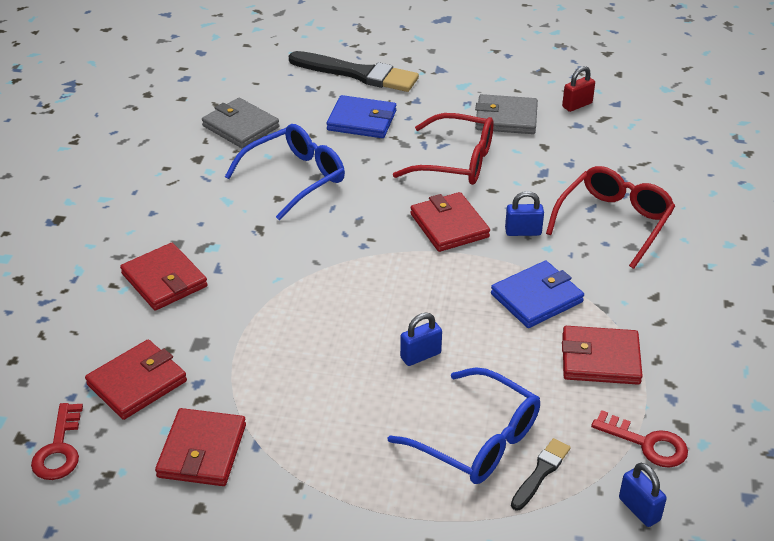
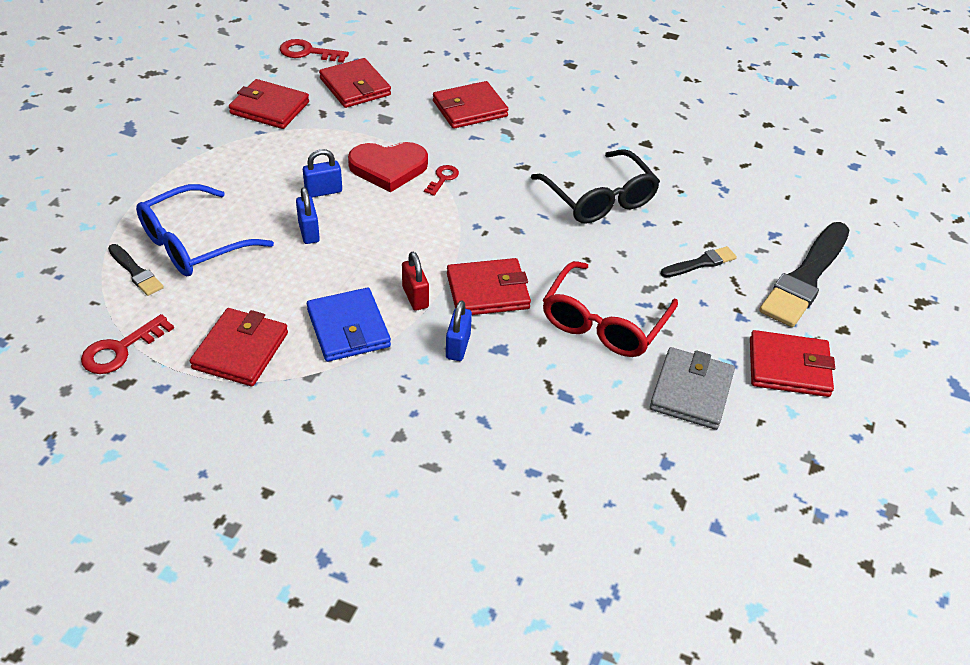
camera: 100 degrees right, 5 degrees up
(240, 127) = (699, 175): grey wallet -> none
(293, 321) = (388, 168): none -> red heart
(295, 178) = (599, 199): blue glasses -> black glasses
(298, 279) = (442, 179): none -> red key
(362, 121) = (700, 263): blue wallet -> black brush
(458, 80) = (789, 367): none -> red wallet
(577, 105) = (716, 477): red padlock -> red padlock (415, 297)
(614, 222) = (449, 433): red glasses -> none
(639, 509) = (58, 320): blue padlock -> blue padlock (323, 191)

